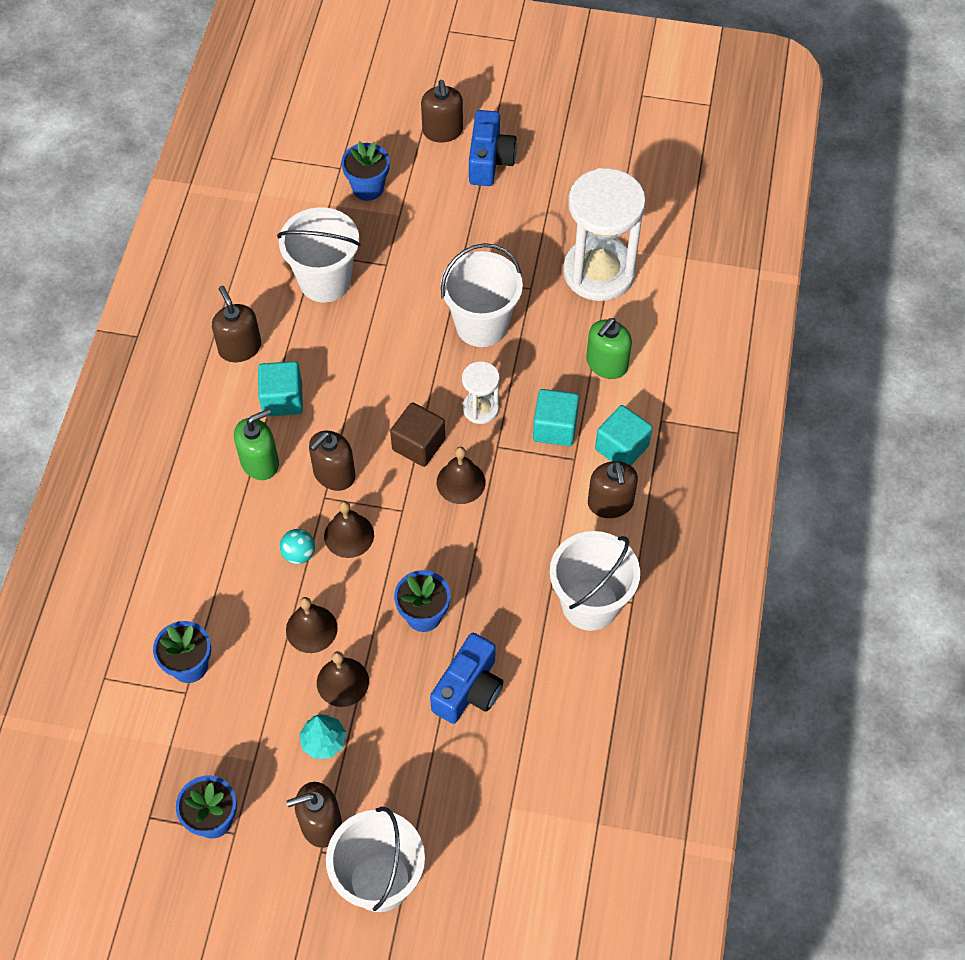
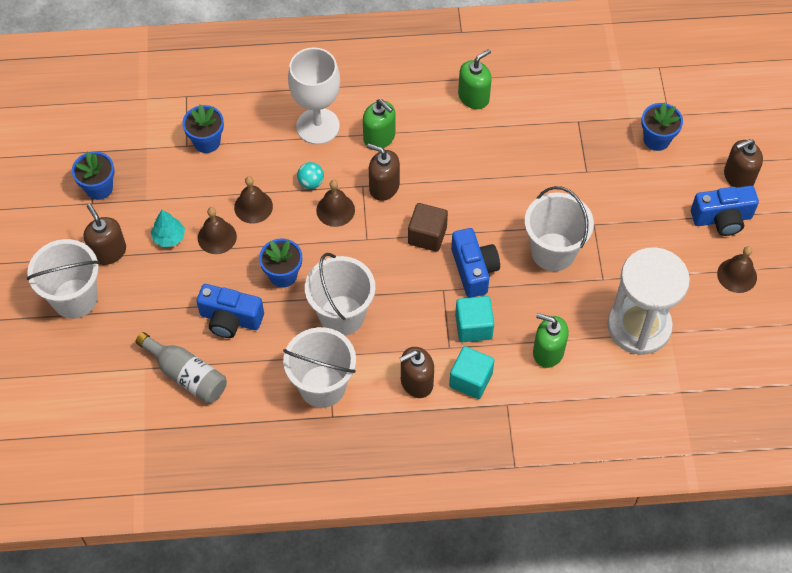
camera: 75 degrees right, 0 degrees up
(216, 527) = (318, 126): none -> white goblet
(240, 347) = (473, 97): brown soap dispenser -> green soap dispenser
(282, 399) = (437, 136): turquoise cube -> none
(325, 281) = (554, 134): white bucket -> white bucket (342, 315)
(461, 482) = (403, 272): brown bell -> brown bell (737, 275)
(480, 408) = (474, 270): white hourglass -> blue camera
(534, 757) = (186, 375): none -> grey bottle

